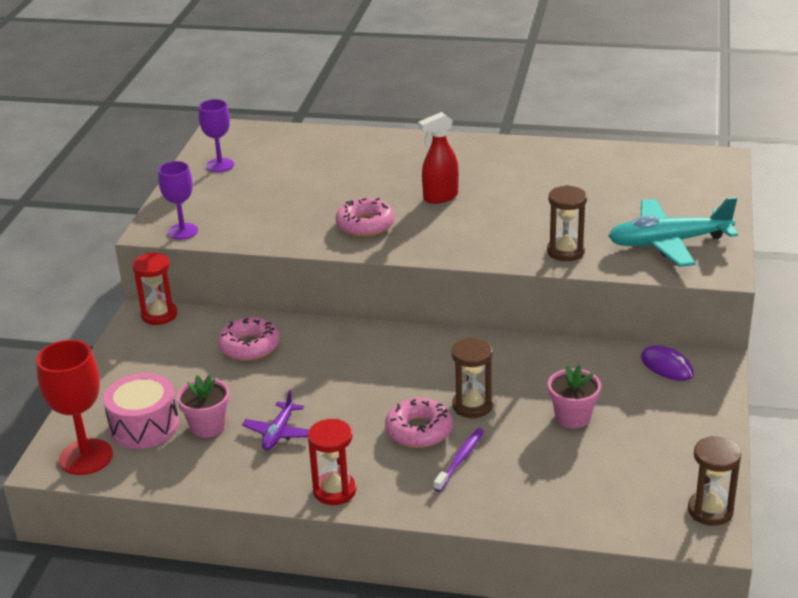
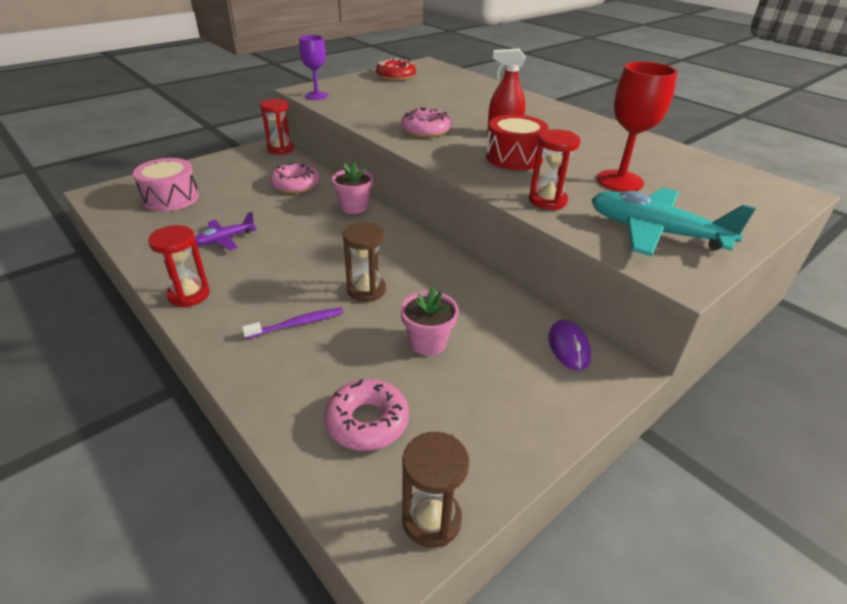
camera: 35 degrees right, 5 degrees up
(86, 457) = (117, 199): red goblet -> red goblet (619, 181)
(207, 426) = (198, 215): pink flower pot -> pink flower pot (354, 207)
(220, 165) = (396, 76): purple goblet -> red donut
(419, 430) = (304, 286): pink donut -> pink donut (367, 421)
(485, 220) = (514, 157): none -> red drum
(565, 251) = (547, 201): brown hourglass -> red hourglass

